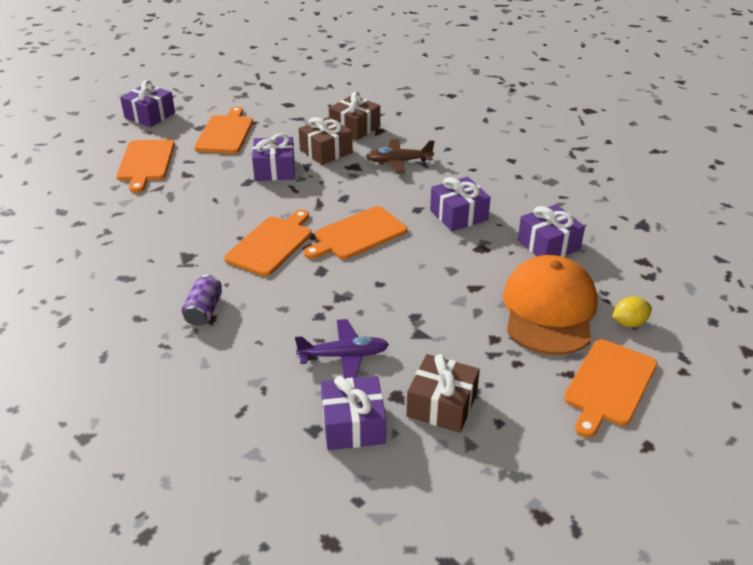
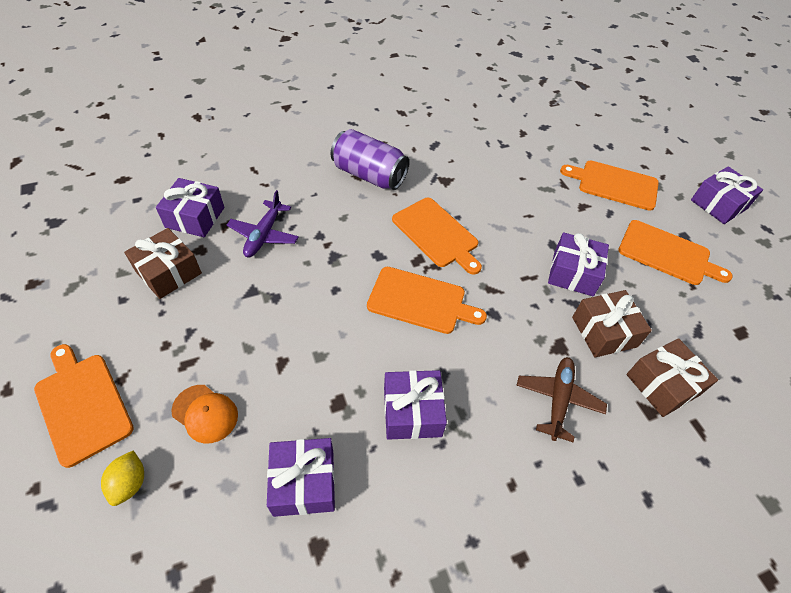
camera: 110 degrees right, 15 degrees up
(204, 311) = (369, 175): purple can -> purple can, size x1.72
(357, 234) = (420, 301): orange cutting board -> orange cutting board turned 120 degrees clockwise
(549, 310) = (205, 413): orange cap -> orange cap, size x0.48

